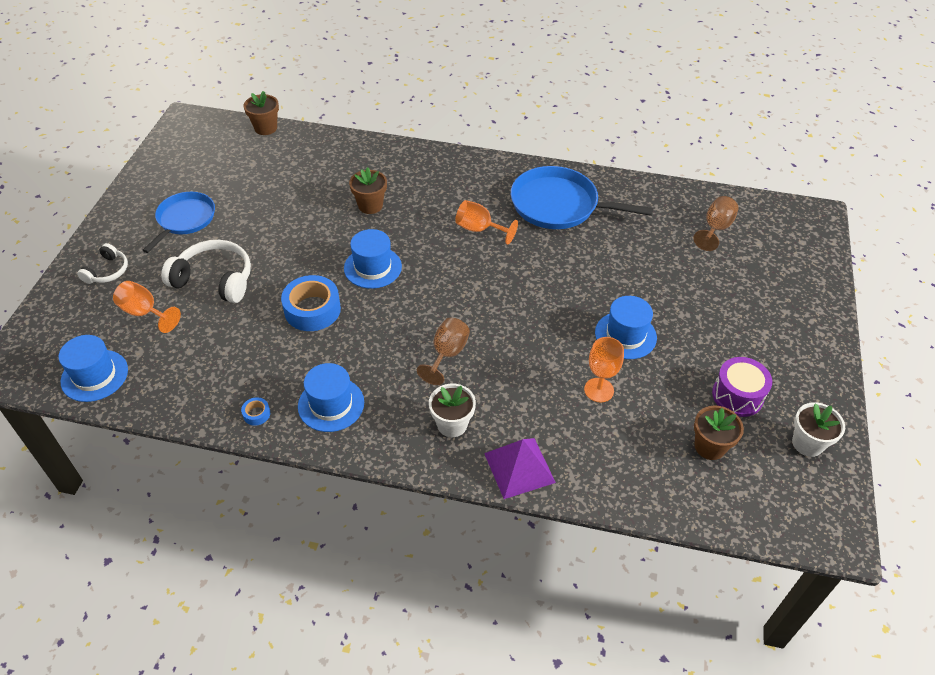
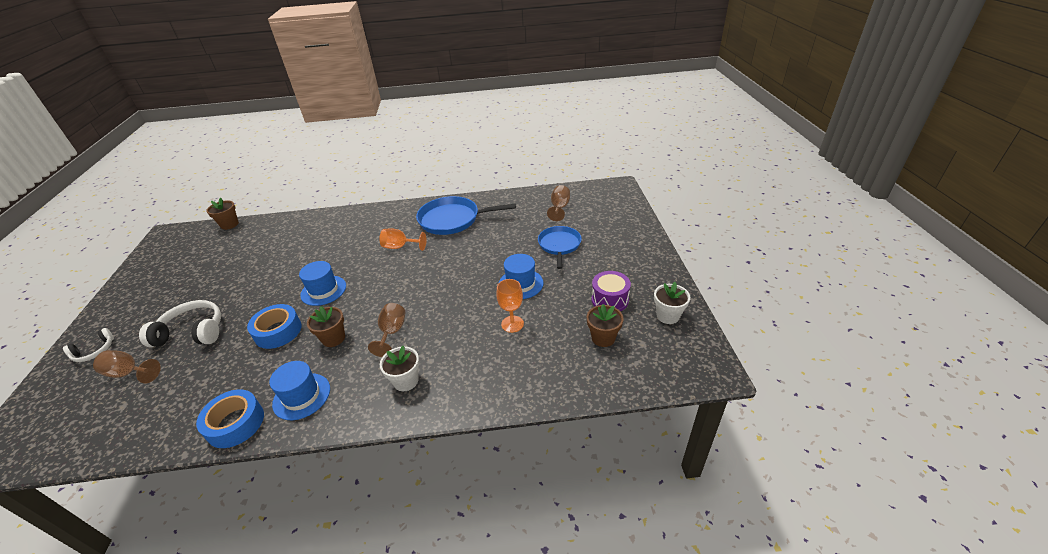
camera: 15 degrees left, 10 degrees down
(94, 375) = (78, 437): blue hat -> none
(107, 271) = (94, 351): white headphones -> white headphones turned 45 degrees clockwise
(145, 313) = (129, 373): orange goblet -> brown goblet
(184, 220) = (165, 297): blue pan -> blue pan (559, 245)
(256, 414) = (235, 423): blue tape -> blue tape, size x2.30
(370, 205) = (316, 252): brown flower pot -> brown flower pot (333, 338)
(519, 467) = (467, 396): purple pyramid -> none

